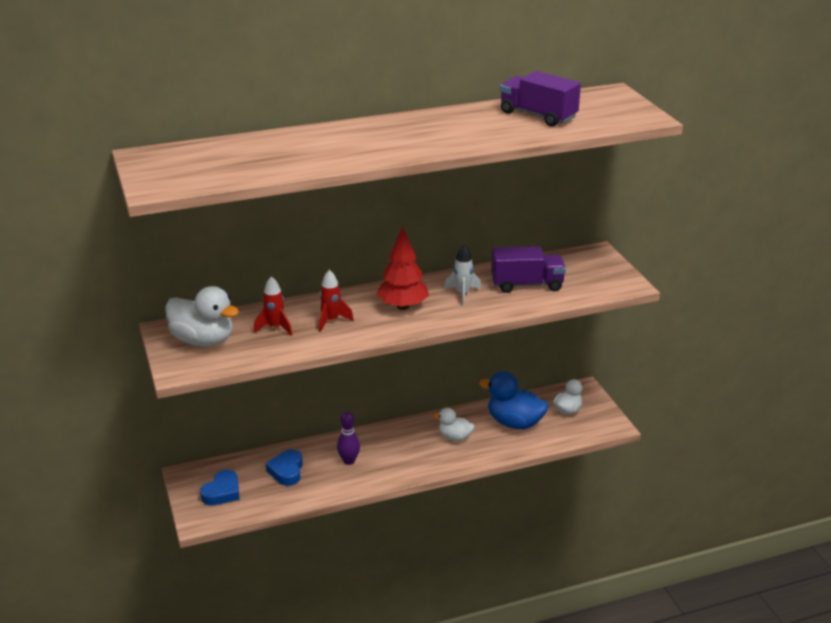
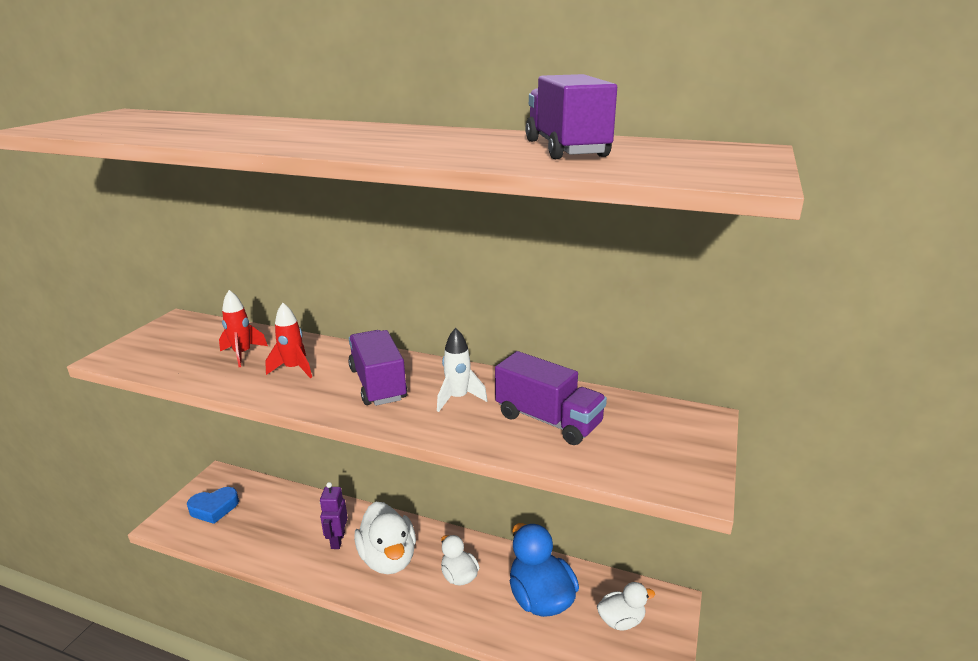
camera: 40 degrees right, 5 degrees down
(203, 340) = (177, 340): white duck -> white duck (388, 558)
(286, 471) = (281, 518): blue heart -> none
(349, 461) = (337, 540): purple bowling pin -> purple robot
(402, 306) = (378, 384): red tree -> purple truck

